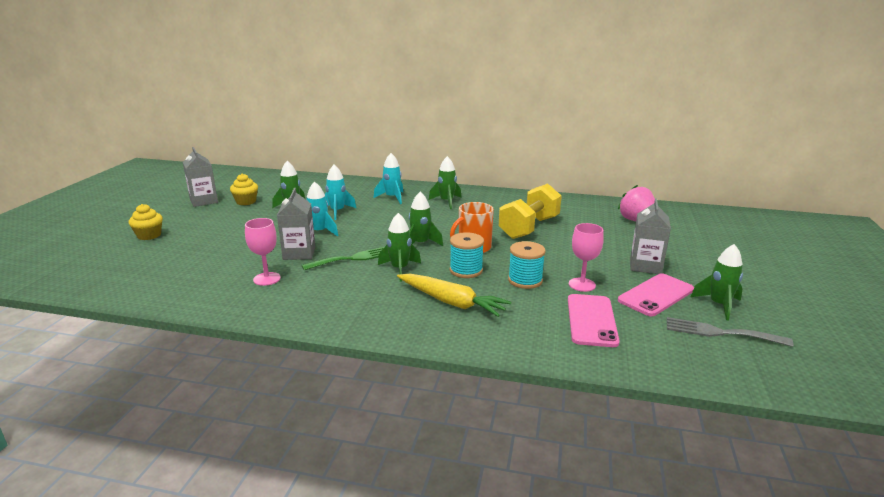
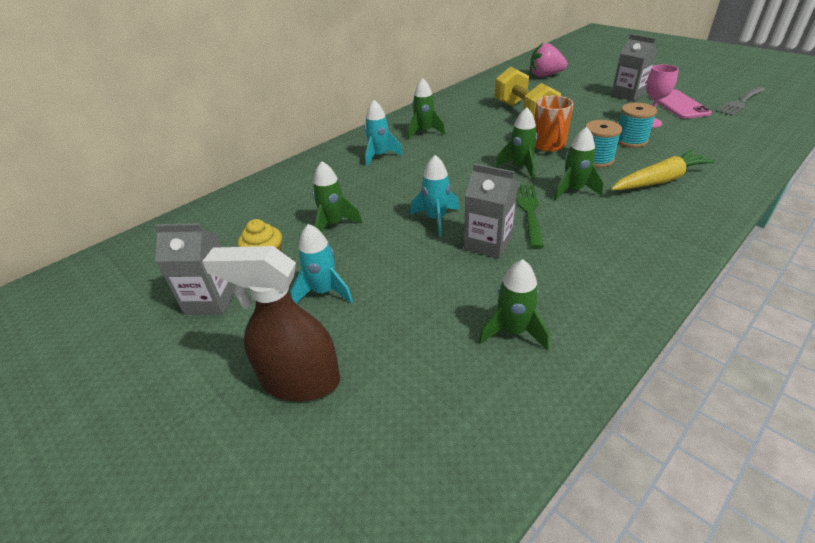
camera: 55 degrees left, 15 degrees up
(149, 235) = (300, 380): yellow cupcake -> brown spray bottle
(267, 279) = (548, 279): pink goblet -> none
(337, 212) = (384, 196): turquoise rocket -> turquoise rocket (324, 292)
(591, 320) = (711, 134): pink phone -> none
(719, 305) = (700, 92): green rocket -> green rocket (513, 331)

